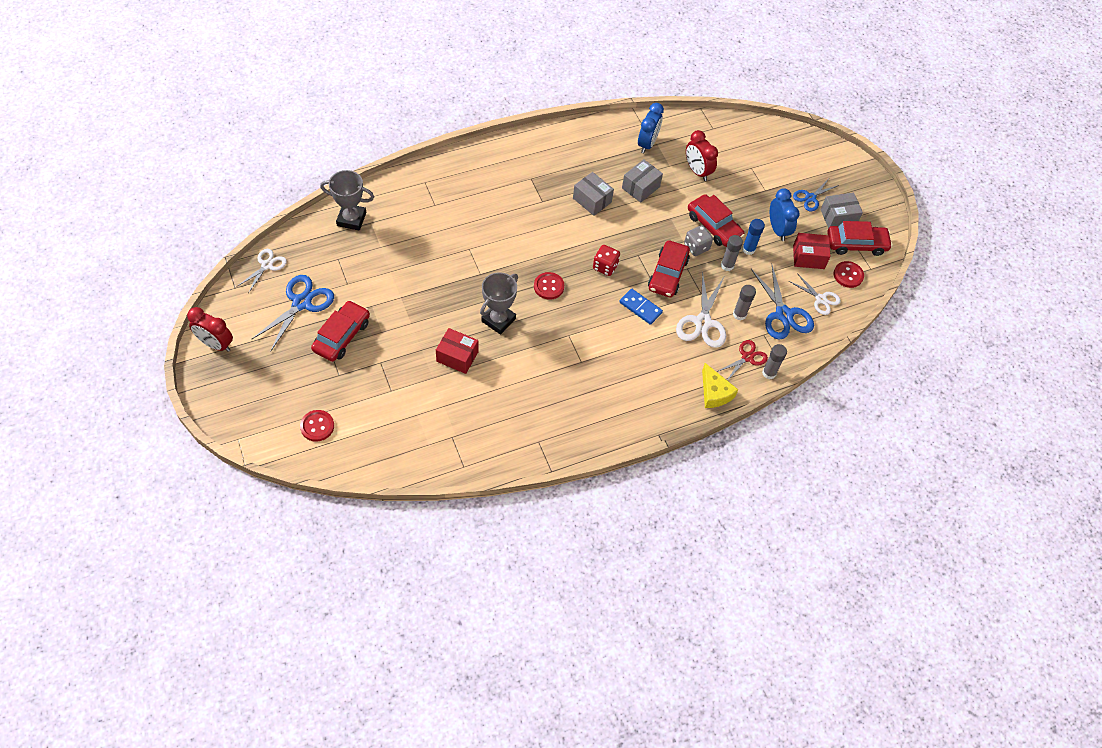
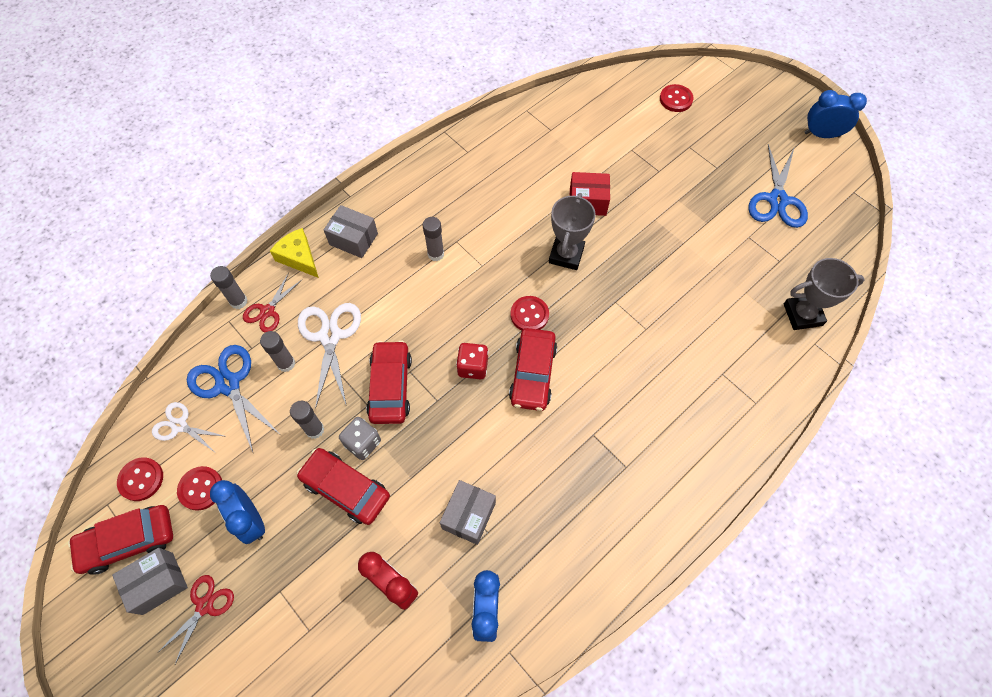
camera: 165 degrees right, 5 degrees up
(216, 344) = (821, 134): red clock -> blue clock
(267, 265) = (844, 226): white scissors -> none
(342, 336) = (713, 182): red car -> red car (532, 373)
(592, 200) = (528, 463): grey box -> grey box (353, 239)
(602, 357) = (436, 254): none -> grey glue stick
(640, 307) = (411, 328): blue domino -> none
(748, 249) = (289, 468): blue glue stick -> none
(808, 257) = (201, 488): red box -> red button
(810, 198) = (204, 606): blue scissors -> red scissors

